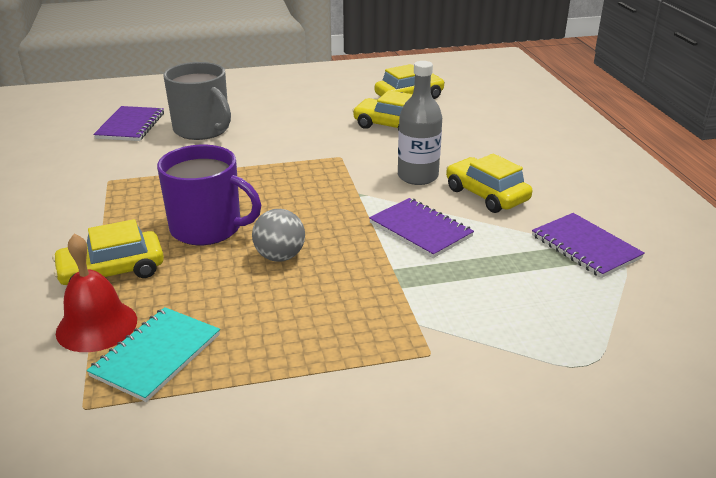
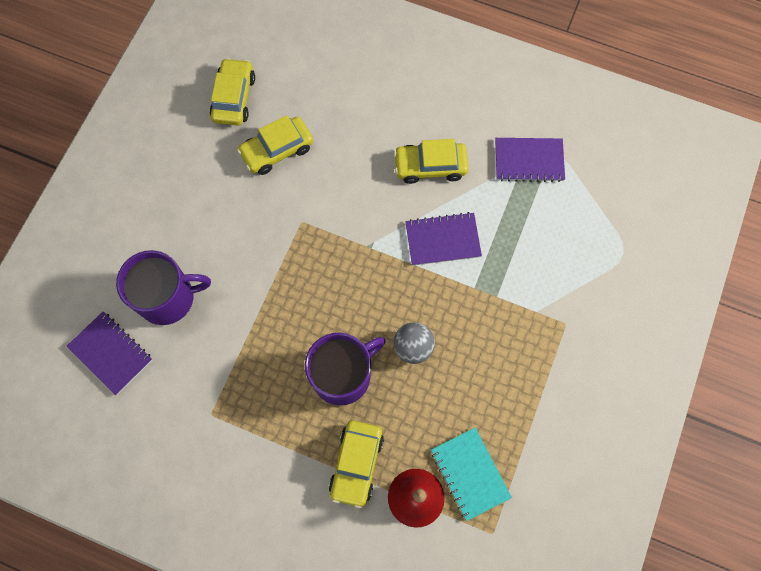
camera: 55 degrees left, 40 degrees up
(202, 129) = (168, 298): grey mug -> purple mug
(417, 176) = (372, 190): grey bottle -> none

